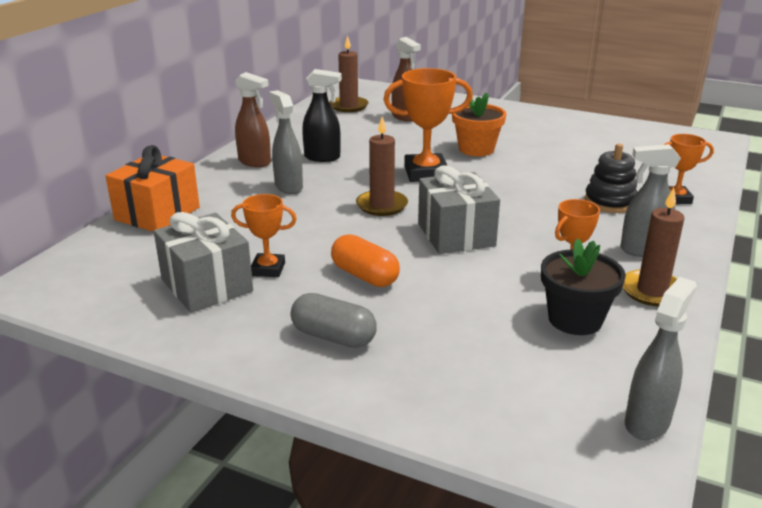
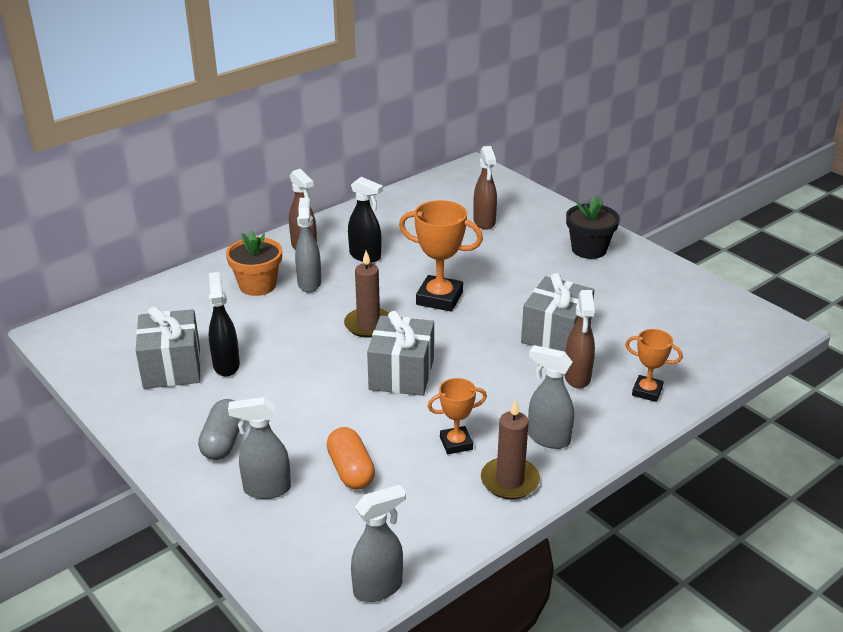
camera: 25 degrees right, 5 degrees up
(157, 214) = (187, 285): orange gift -> none
(268, 269) = (226, 365): orange trophy -> black spray bottle
(333, 337) = (223, 441): grey capsule -> grey capsule turned 45 degrees clockwise
(349, 106) = (444, 196): brown candle -> none
(365, 276) = (292, 393): orange capsule -> orange capsule (351, 470)
(428, 367) = (266, 489): none -> grey spray bottle
(476, 149) = (514, 280): orange flower pot -> orange flower pot (257, 285)
(555, 177) = (556, 334): none -> grey gift
(575, 319) = (416, 486): black flower pot -> black flower pot (589, 249)
(610, 202) = (577, 377): black stacking toy -> brown spray bottle

